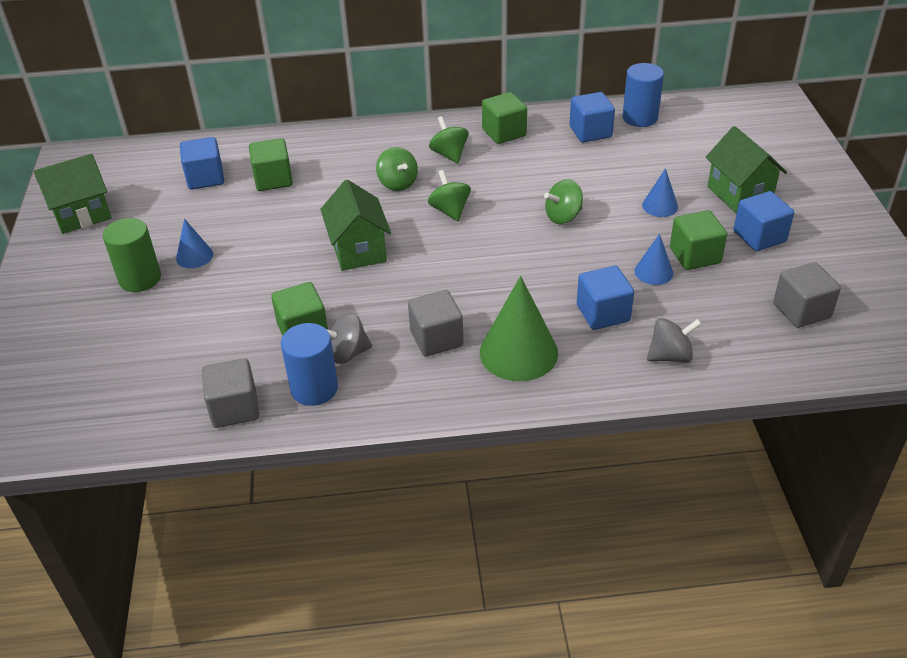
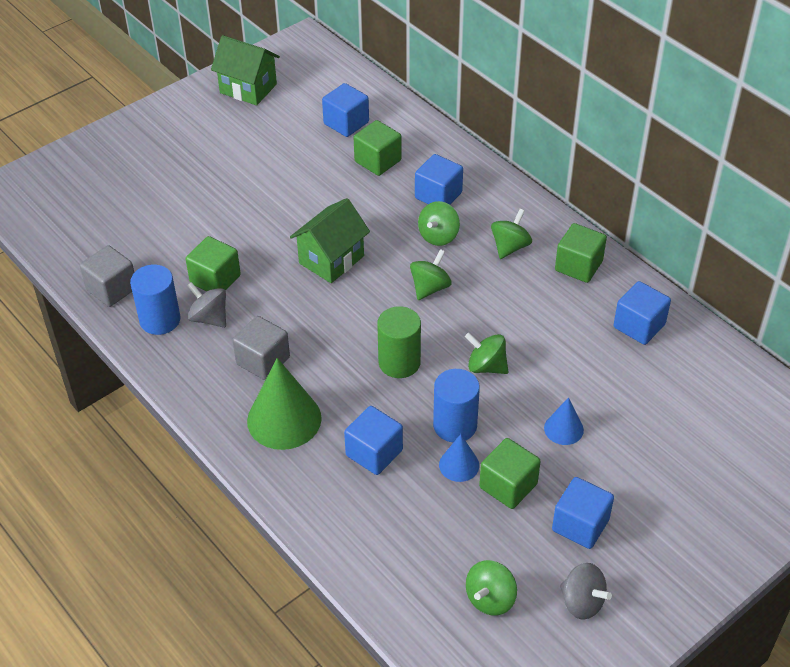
camera: 55 degrees right, 5 degrees up
(140, 279) = (204, 161): green cylinder -> green cylinder (399, 362)
(194, 256) = (250, 174): blue cone -> none
(352, 165) = (438, 195): none -> blue cube
(640, 118) = (701, 352): blue cylinder -> blue cylinder (455, 425)
(670, 356) = (353, 523): grey spinning top -> grey spinning top (582, 602)
(739, 194) = (638, 483): green house -> none
(801, 310) = (490, 599): grey cube -> green spinning top

